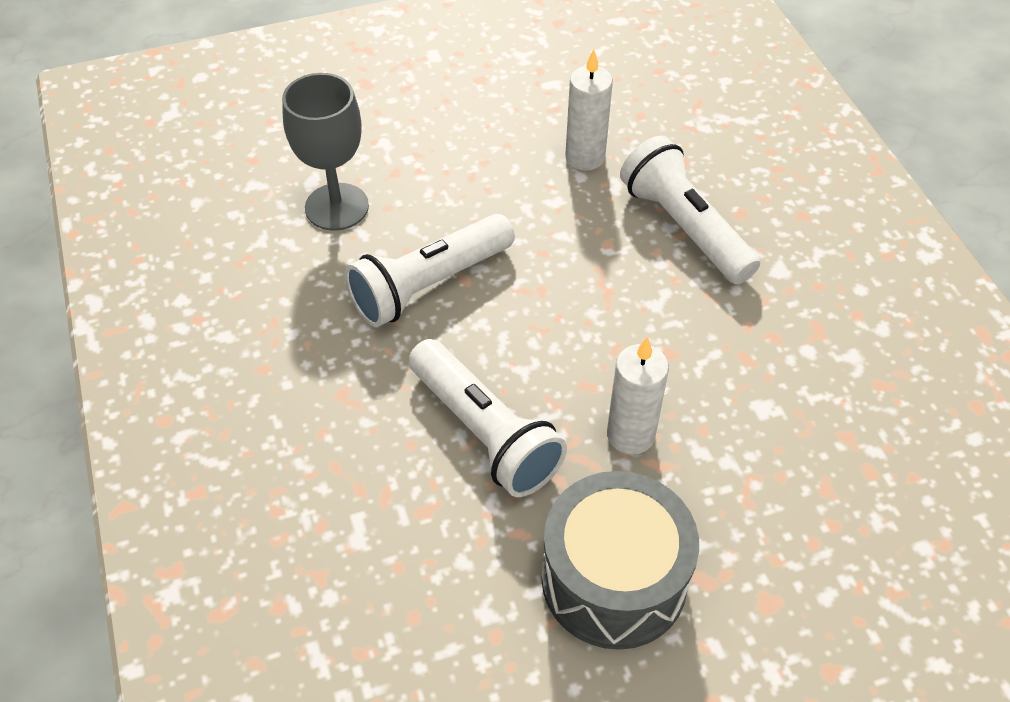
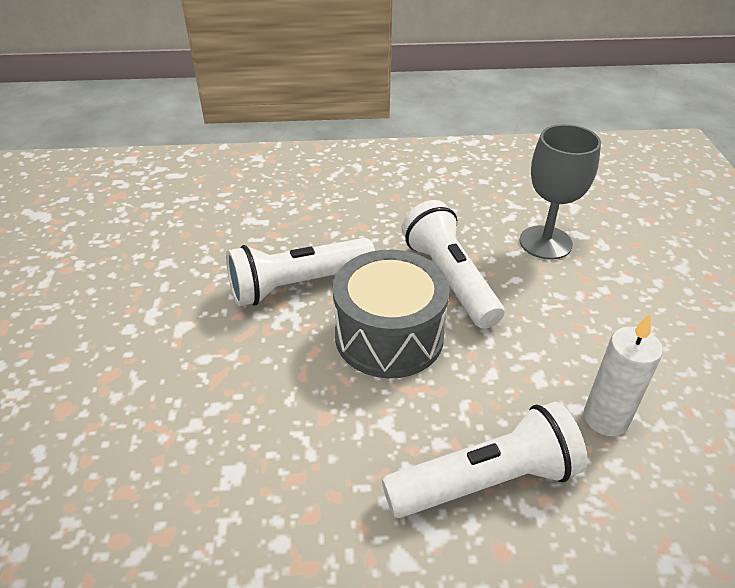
camera: 105 degrees right, 10 degrees down
(614, 579) = (144, 325): grey drum -> grey drum (389, 336)
(630, 435) = (254, 365): white candle -> none

